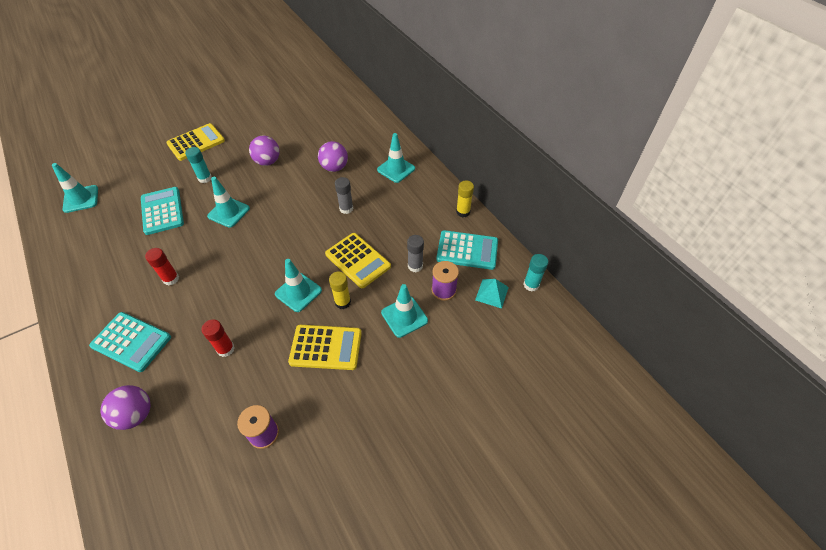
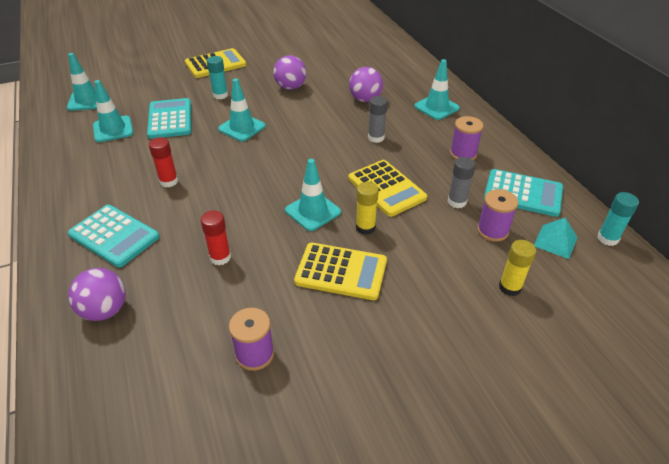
camera: 10 degrees right, 10 degrees down
(404, 316) = (441, 252): turquoise traffic cone -> turquoise traffic cone (113, 129)
(419, 216) = (463, 154): none -> purple spool
(463, 212) = (517, 155): yellow glue stick -> yellow glue stick (510, 287)

